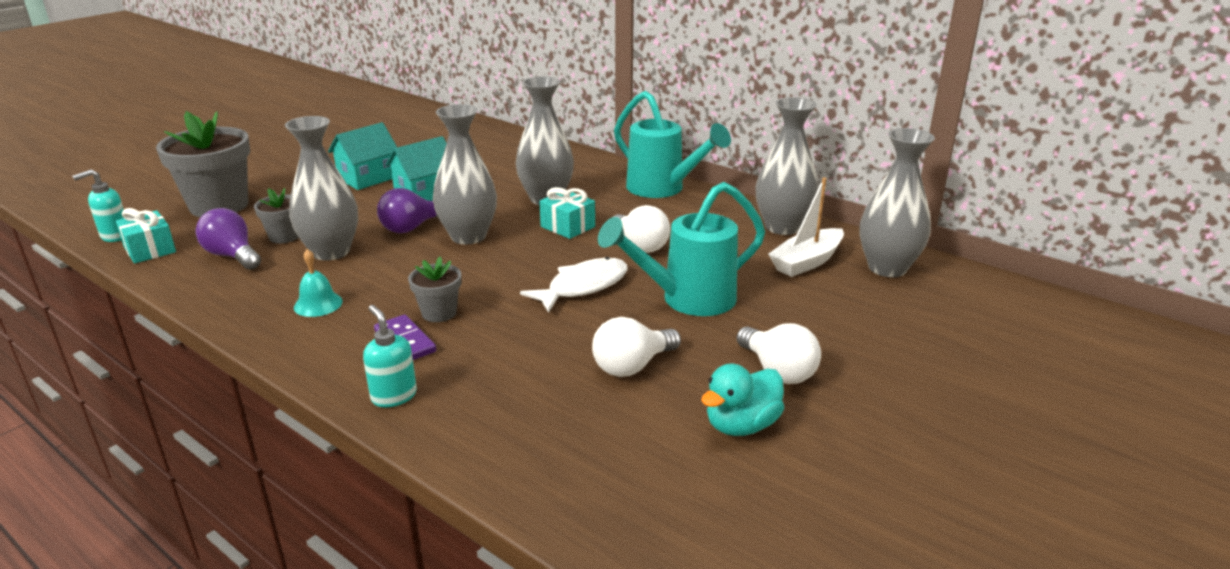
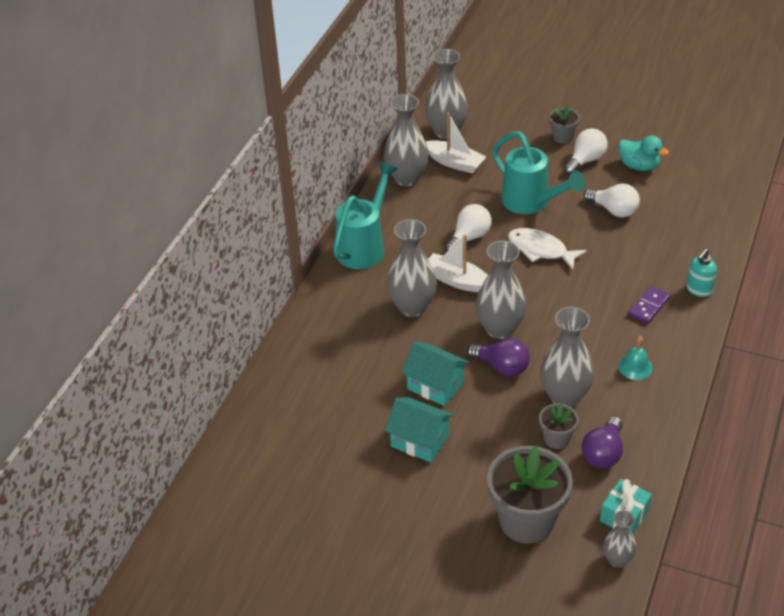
camera: 105 degrees left, 15 degrees up
(115, 236) = (617, 559): turquoise soap dispenser -> grey vase
(439, 313) = (609, 304): grey flower pot -> grey flower pot (562, 137)
(567, 227) = (457, 280): turquoise gift -> white boat

